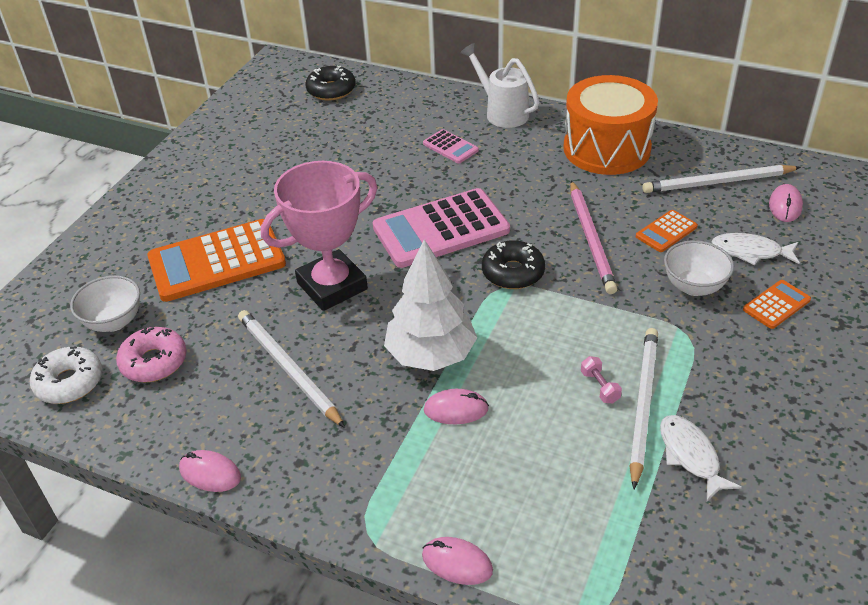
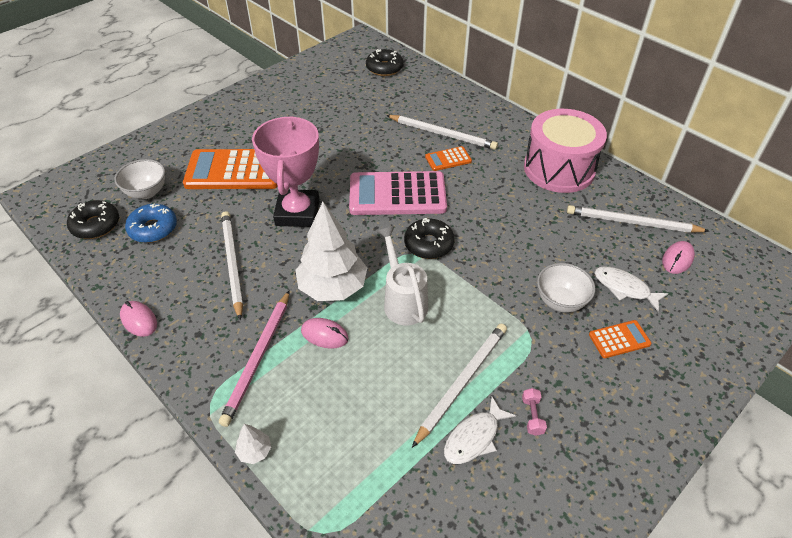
camera: 20 degrees right, 5 degrees up
(69, 382) = (96, 225): white donut -> black donut
(154, 362) = (153, 229): pink donut -> blue donut
(332, 286) = (297, 213): pink trophy -> pink trophy turned 75 degrees counterclockwise
(450, 147) = (442, 134): pink calculator -> white pencil
(457, 563) = (254, 451): pink mouse -> white tree
(502, 112) = (496, 118): white watering can -> white watering can (403, 301)
(591, 238) = (503, 236): pink pencil -> pink pencil (258, 358)
(599, 387) = (438, 356): pink dumbbell -> pink dumbbell (532, 416)
(606, 148) = (559, 169): orange drum -> pink drum
(666, 232) = (565, 250): orange calculator -> orange calculator (448, 159)
(690, 455) = (474, 437): white fish -> white fish turned 135 degrees counterclockwise

